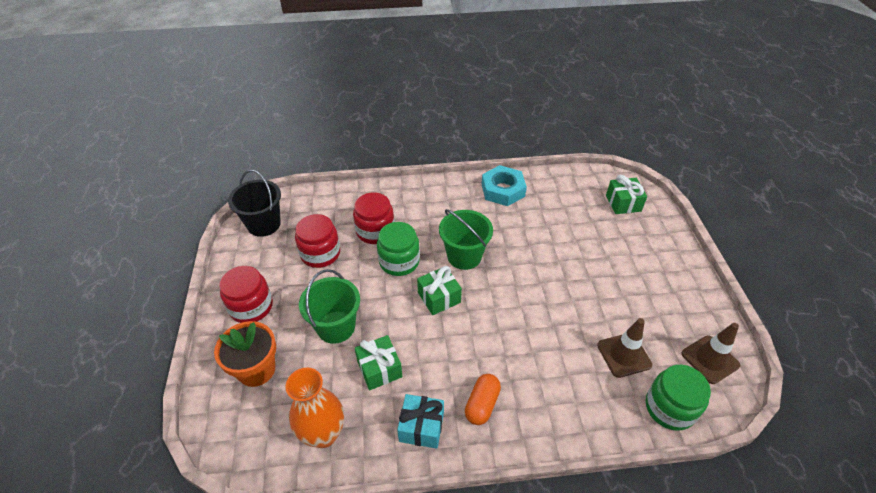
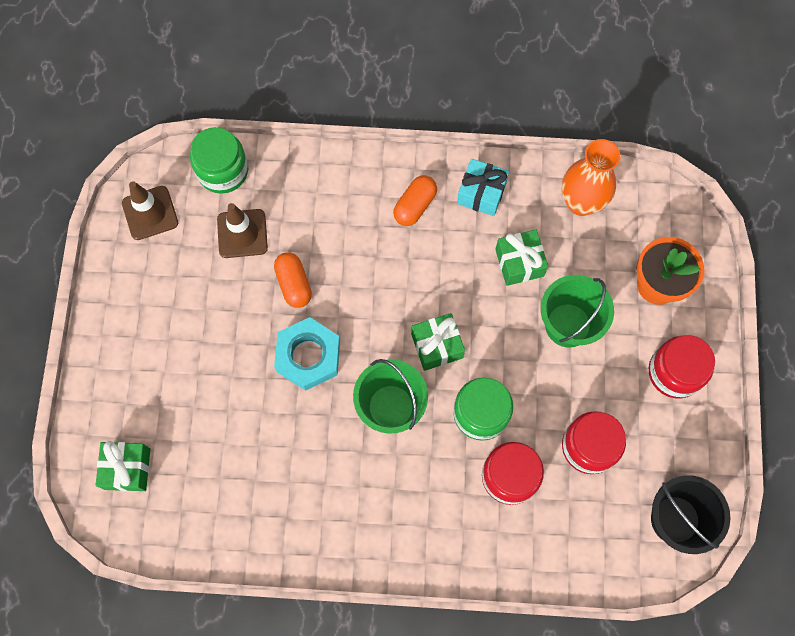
camera: 170 degrees left, 25 degrees up
(503, 190) = (301, 531): turquoise nut -> turquoise nut (308, 356)
(564, 323) = (294, 284): none -> orange capsule

